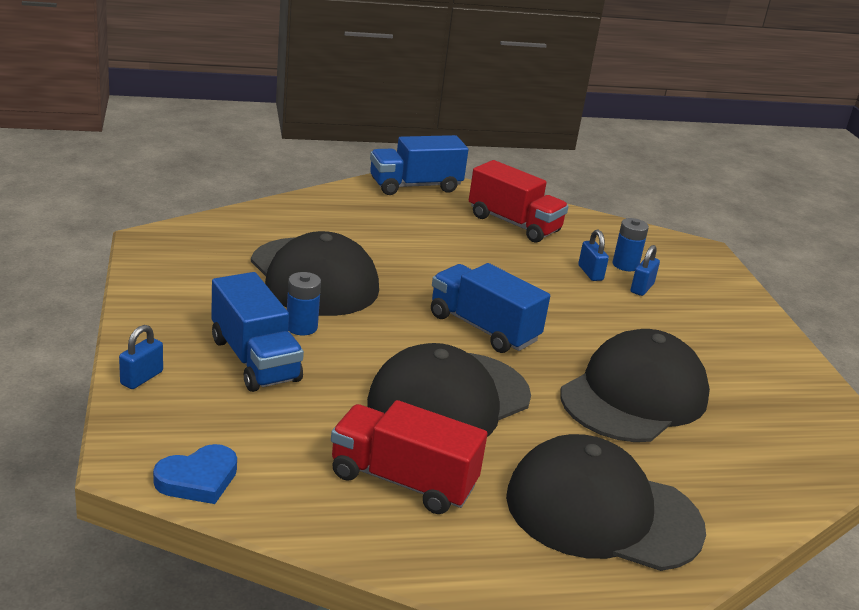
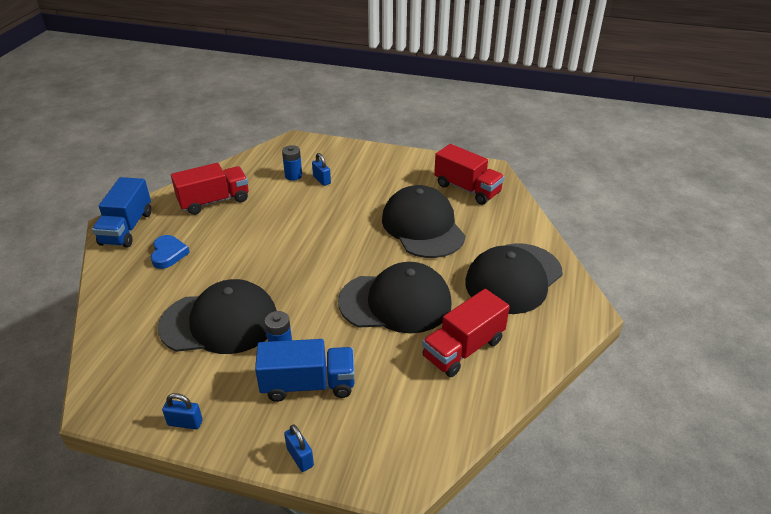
camera: 60 degrees left, 10 degrees up
(198, 479) = (429, 450): blue heart -> blue heart (168, 254)
(449, 400) = (395, 302): black cap -> black cap turned 75 degrees counterclockwise
(483, 328) = (328, 260): blue truck -> none
(590, 273) = (293, 193): blue padlock -> blue padlock (185, 423)
(778, 425) = (467, 189): none -> red truck

